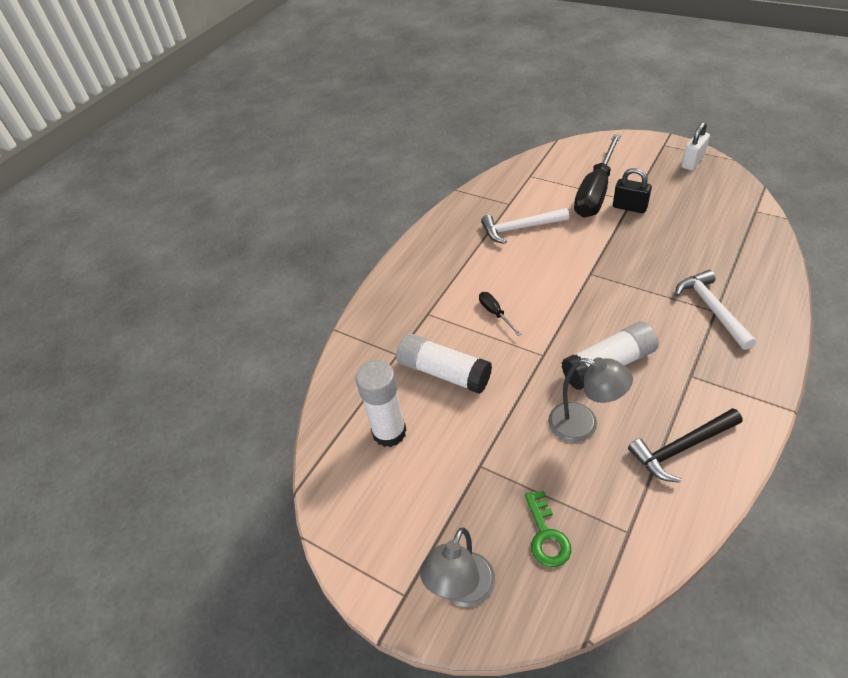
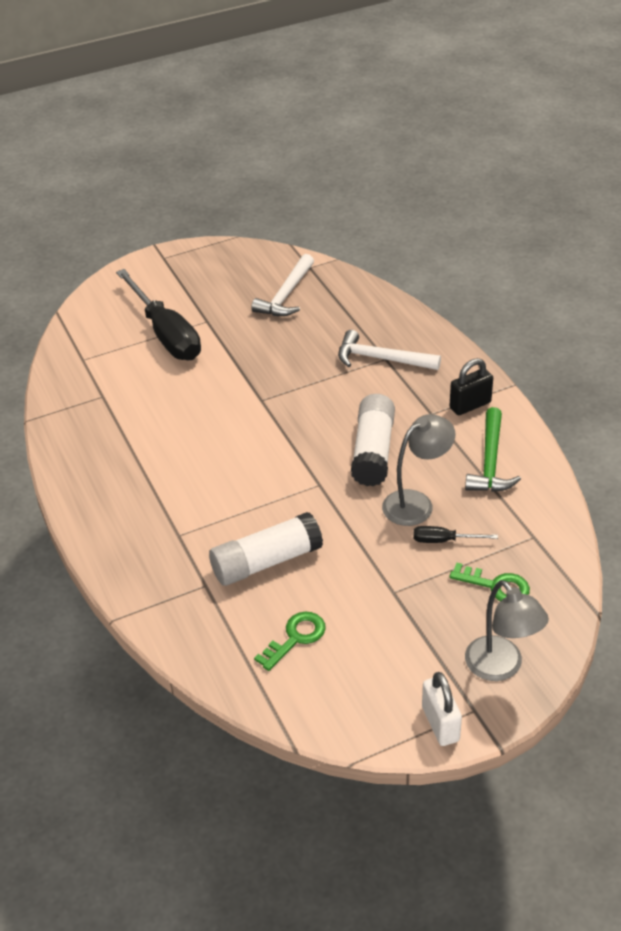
camera: 60 degrees left, 5 degrees down
(389, 432) = (295, 638): white glue stick -> green key
(495, 313) = (235, 487): black screwdriver -> black screwdriver (444, 540)
(520, 228) = (147, 408): white hammer -> white hammer (286, 295)
(629, 207) = (213, 327): black padlock -> black padlock (470, 405)
(681, 448) = (490, 462): black hammer -> green hammer
(692, 162) = (208, 258): white padlock -> white padlock (440, 724)

